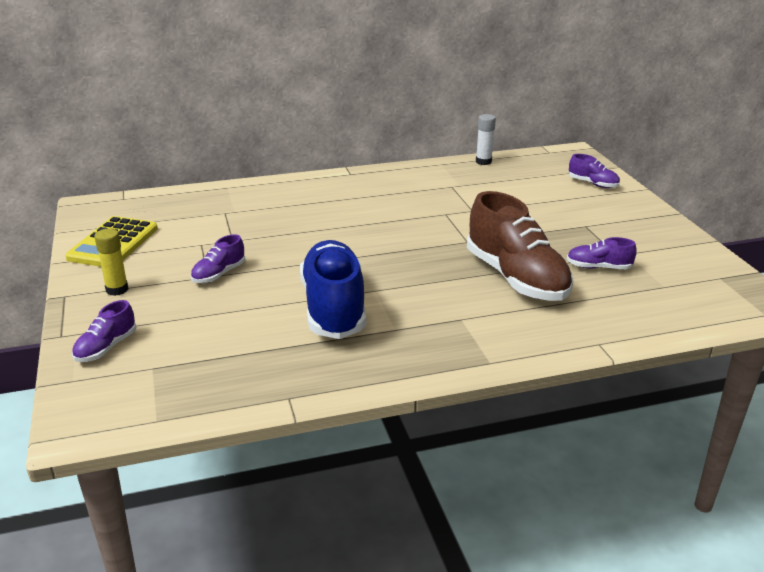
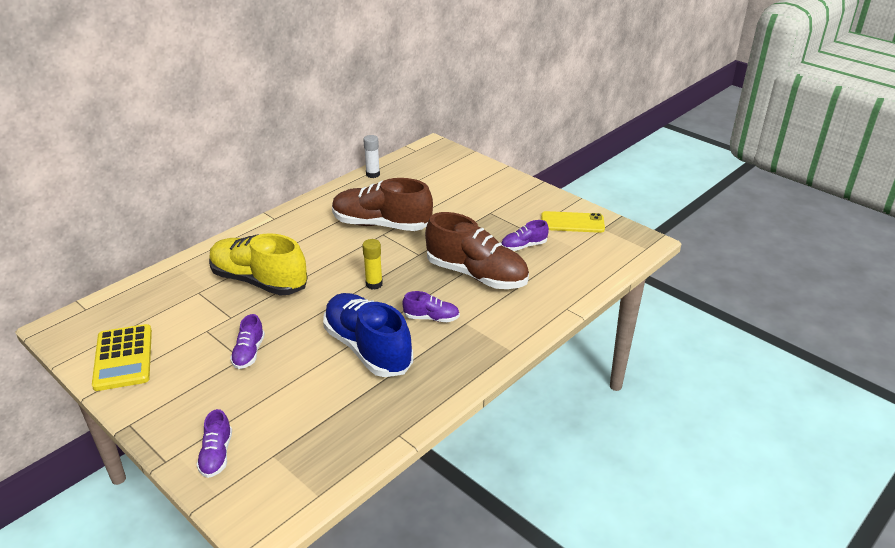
camera: 30 degrees left, 5 degrees up
(117, 290) = (173, 400): yellow glue stick -> yellow glue stick (374, 284)
(286, 219) = (259, 281): none -> yellow shoe
(452, 205) = (381, 225): none -> brown shoe
(593, 184) = (468, 172): purple shoe -> purple shoe (431, 318)
(683, 261) = (572, 223): none -> yellow phone

